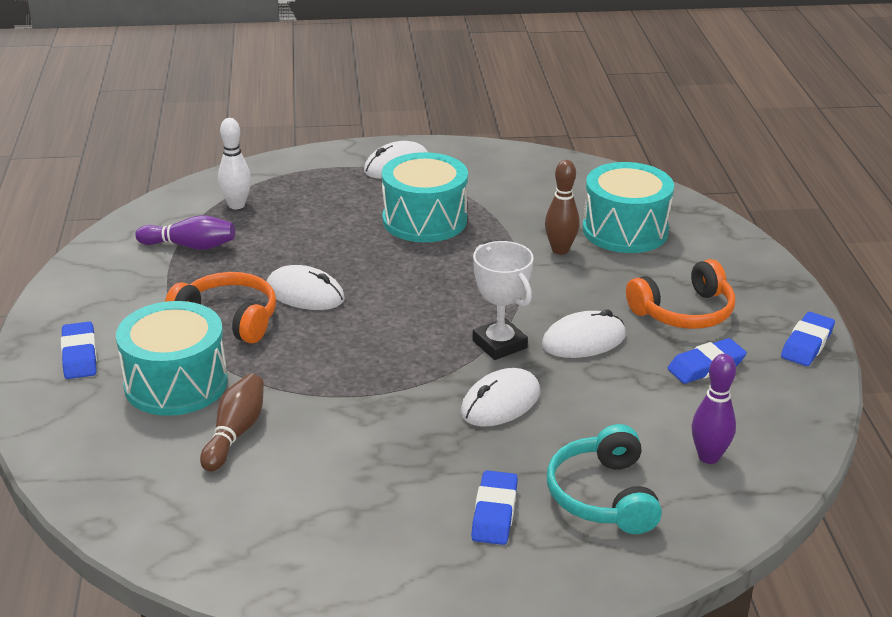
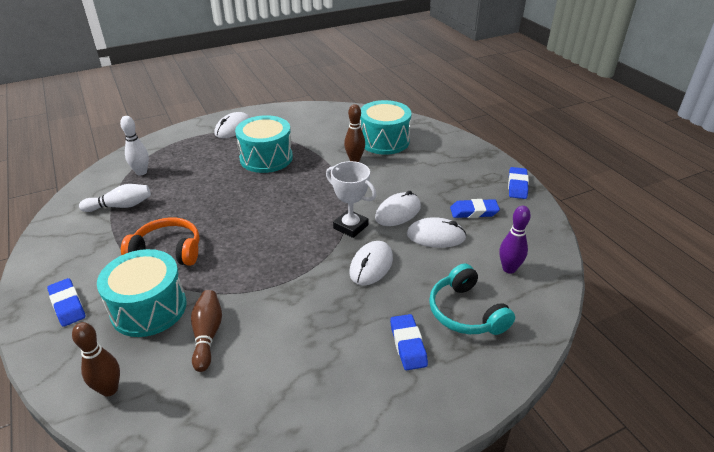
camera: 20 degrees left, 5 degrees up
(94, 462) = (109, 389): none -> brown bowling pin
(190, 246) = (120, 206): purple bowling pin -> white bowling pin
(305, 293) = (212, 221): white mouse -> white mouse (436, 236)
(684, 312) = (443, 182): orange headphones -> none
(706, 366) = (474, 212): blue eraser -> blue eraser turned 45 degrees clockwise

